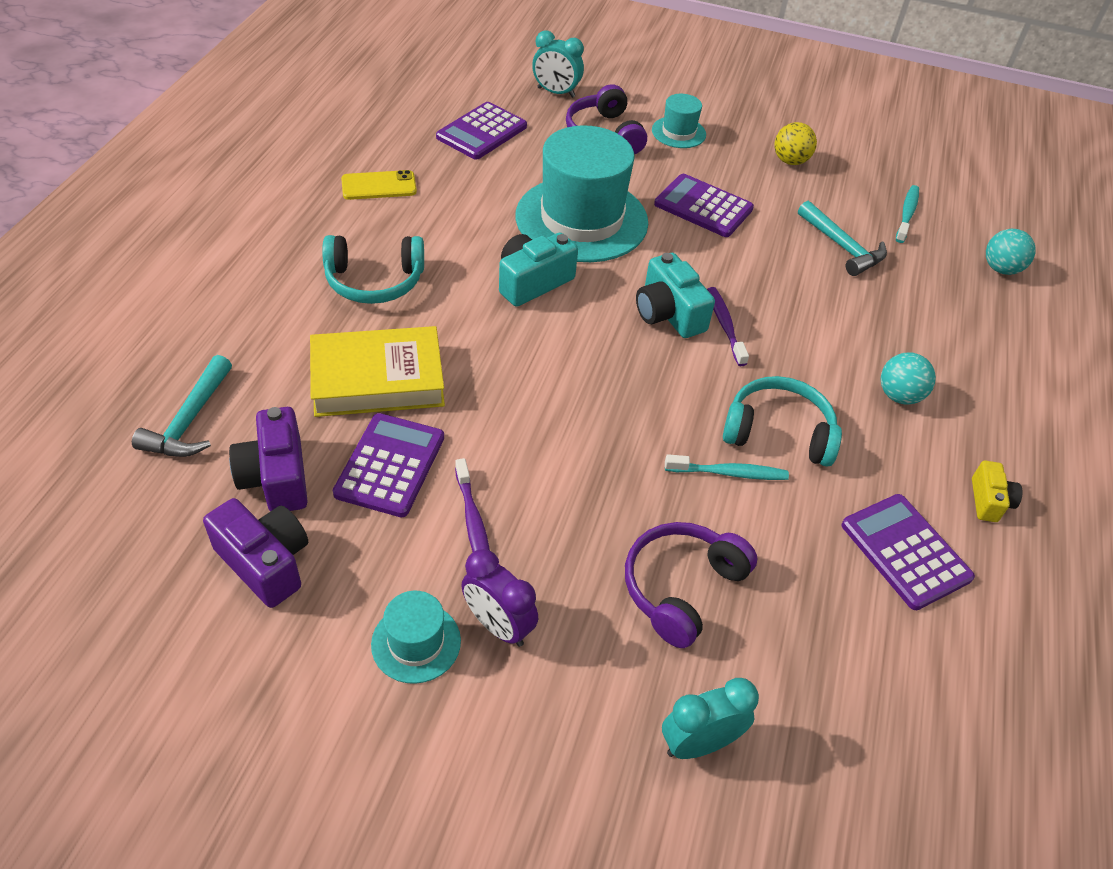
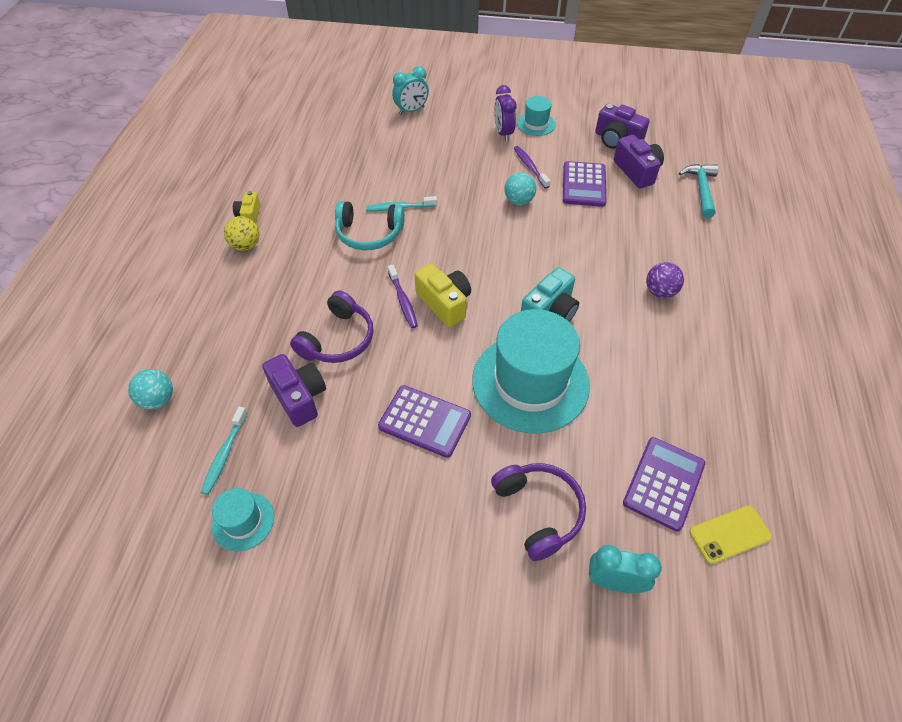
camera: 175 degrees right, 5 degrees up
(374, 281) = (660, 292): turquoise headphones -> purple ball
(377, 379) = (616, 226): yellow book -> none
(379, 186) = (714, 385): yellow phone -> yellow phone (730, 534)
(498, 625) = (503, 133): purple clock -> purple clock turned 135 degrees counterclockwise
(668, 313) = (444, 303): turquoise camera -> yellow camera
(678, 132) = (458, 536): turquoise hat -> turquoise hat (243, 521)
(681, 588) = (422, 156): purple headphones -> purple headphones (338, 339)
(790, 161) = (333, 513): yellow ball -> yellow ball (246, 245)
(842, 247) = (299, 397): turquoise hammer -> purple camera
(899, 396) = (285, 269): turquoise ball -> turquoise ball (519, 201)
(905, 551) = (306, 185): purple calculator -> none

